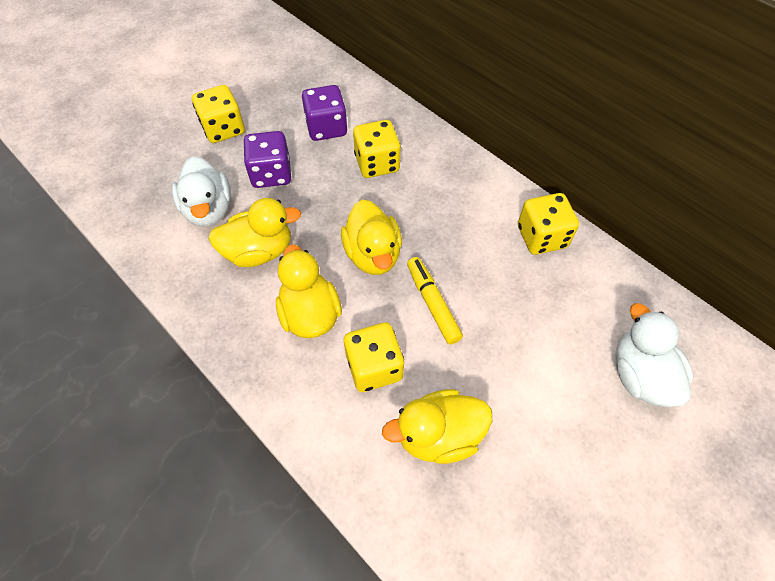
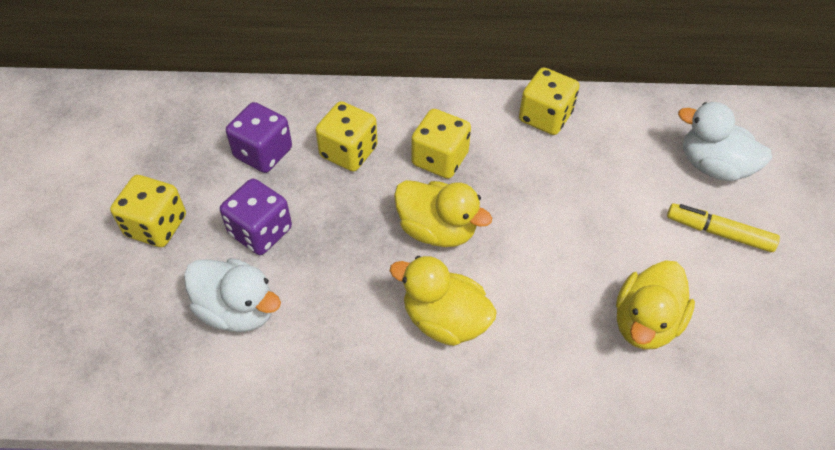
camera: 45 degrees left, 5 degrees down
(259, 251) = (335, 306): yellow duck -> none
(374, 367) = (544, 316): yellow dice -> yellow dice (440, 159)
(433, 304) = (528, 230): yellow marker -> yellow marker (719, 233)

